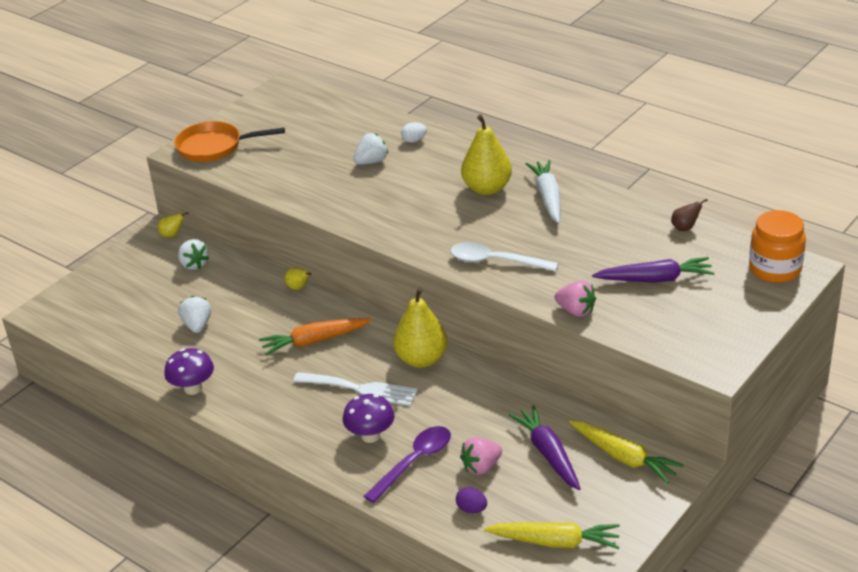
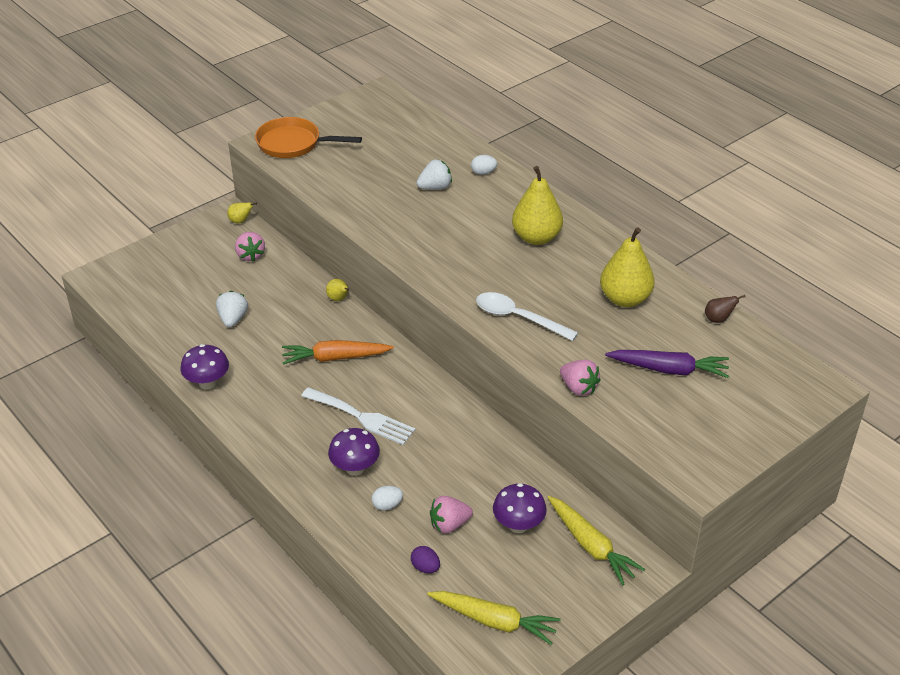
camera: 10 degrees right, 5 degrees up
(194, 264) = (250, 255): white strawberry -> pink strawberry
(414, 462) = (387, 505): purple spoon -> white egg
(421, 359) = (429, 398): yellow pear -> yellow pear (625, 299)
(548, 197) = (592, 259): white carrot -> none
(548, 454) = (518, 525): purple carrot -> purple mushroom
(775, 269) = (794, 383): orange jar -> none

